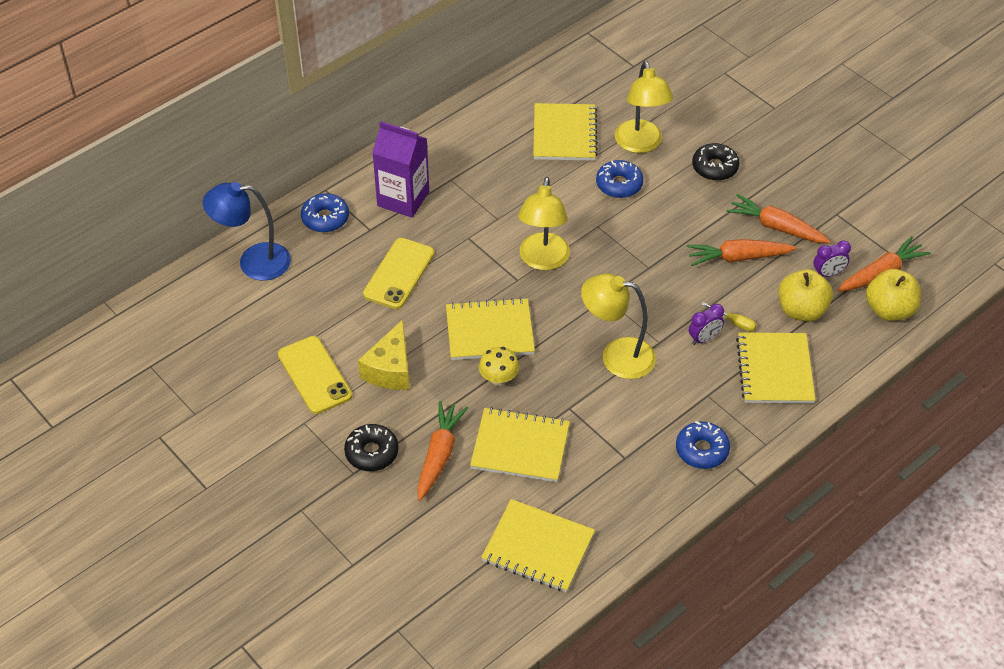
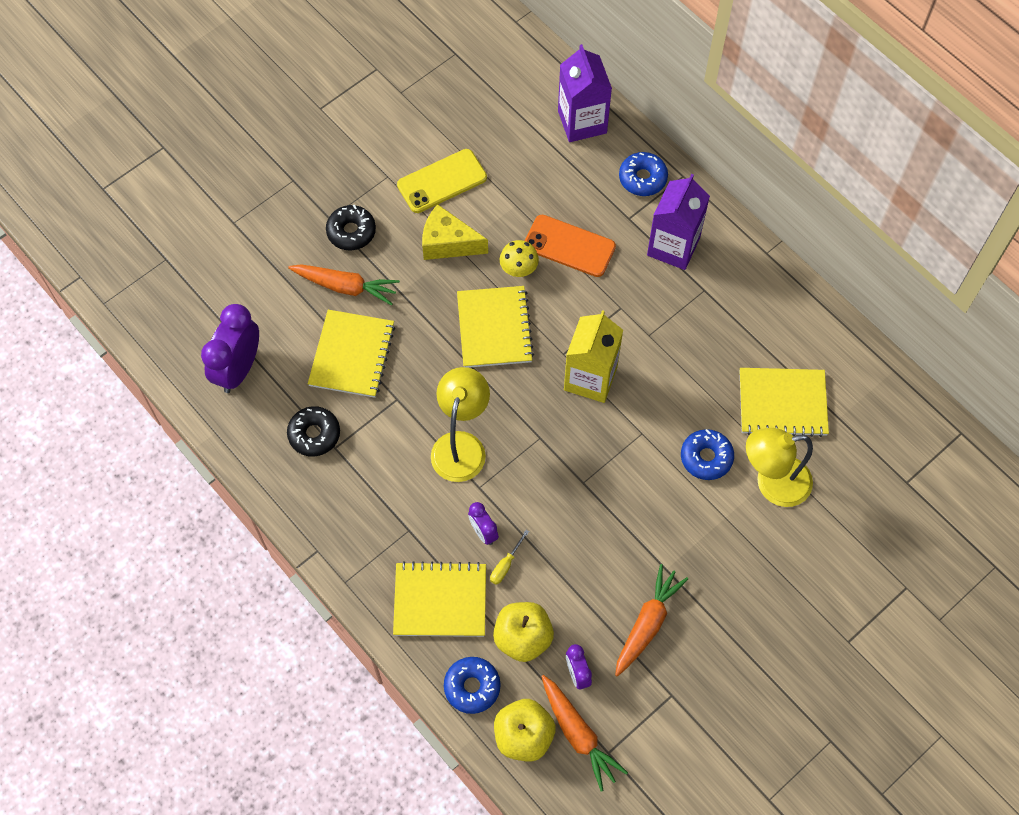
camera: 90 degrees right, 15 degrees up
(253, 262) = (582, 122): blue lamp -> purple carton
(399, 274) = (569, 246): yellow phone -> orange phone
(499, 379) = (434, 336): yellow mushroom -> yellow mushroom (519, 269)
(538, 547) = (238, 369): yellow notebook -> purple clock
(543, 260) = (590, 378): yellow lamp -> yellow carton
(702, 450) = (340, 519): blue donut -> blue donut (472, 687)
(715, 167) = (740, 563): black donut -> black donut (314, 434)
(738, 258) = (599, 577): orange carrot -> none

